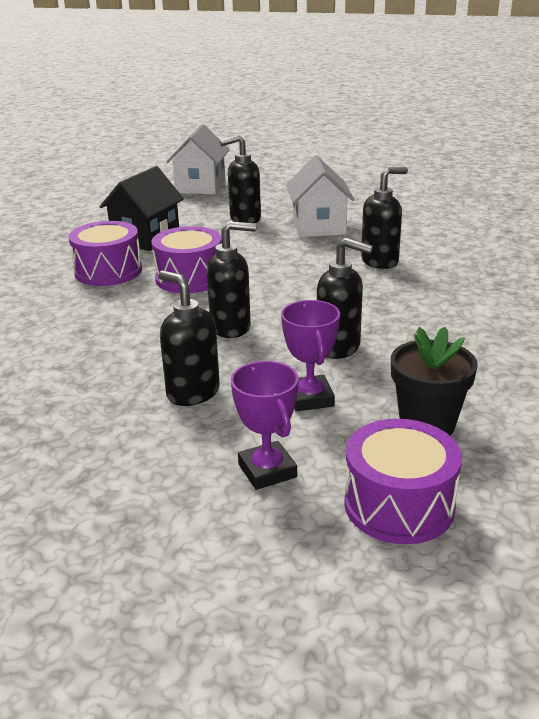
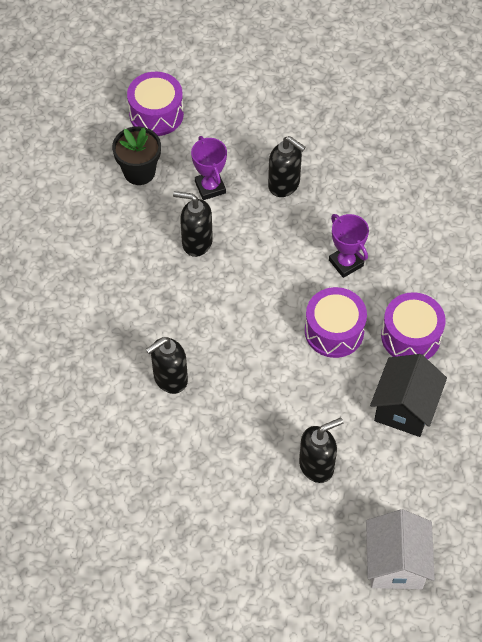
camera: 170 degrees right, 30 degrees up
(231, 327) = (278, 259): black soap dispenser -> none
(267, 471) = (225, 128): purple trophy -> purple trophy (346, 263)
(319, 227) = (234, 452): white house -> none

